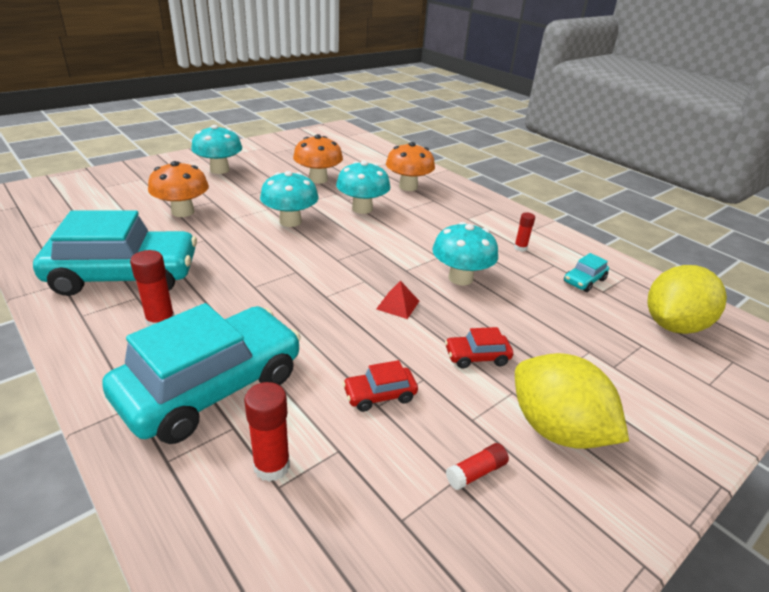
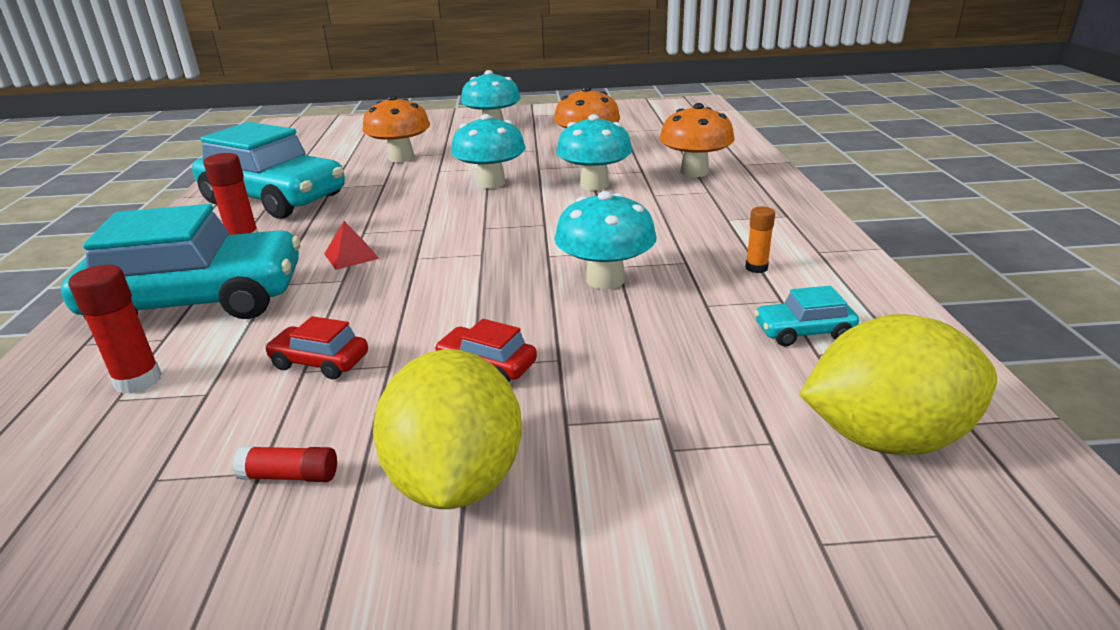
camera: 40 degrees right, 5 degrees down
(397, 305) = (480, 286): red pyramid -> red pyramid (351, 256)
(520, 248) = (756, 268): red glue stick -> orange glue stick

